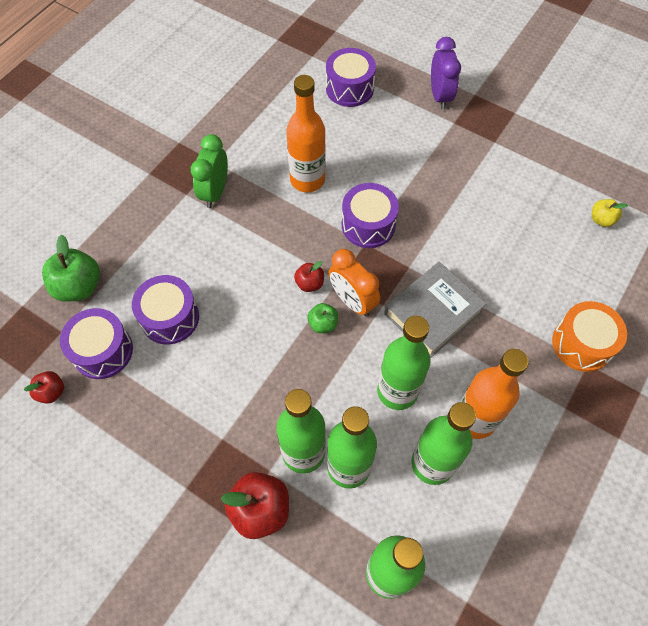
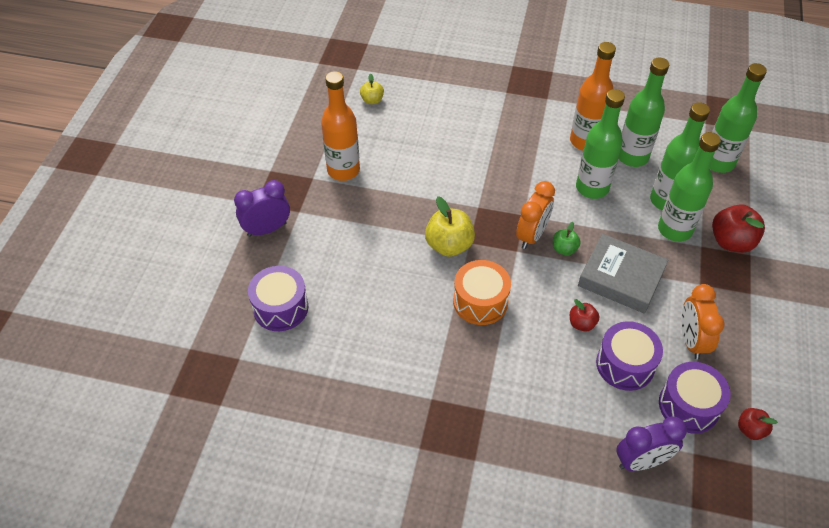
camera: 110 degrees left, 10 degrees down
(79, 287) = (641, 461): green apple -> purple clock
(163, 391) = (691, 341): none -> orange clock
(215, 192) = (470, 383): green clock -> none
(307, 180) = (419, 307): orange bottle -> orange bottle (343, 170)
(309, 283) = (531, 270): red apple -> red apple (581, 324)
(368, 225) = (449, 245): purple drum -> yellow apple
(433, 313) = (513, 182): grey book -> grey book (621, 278)
(582, 344) = (492, 97): orange drum -> orange drum (480, 301)

